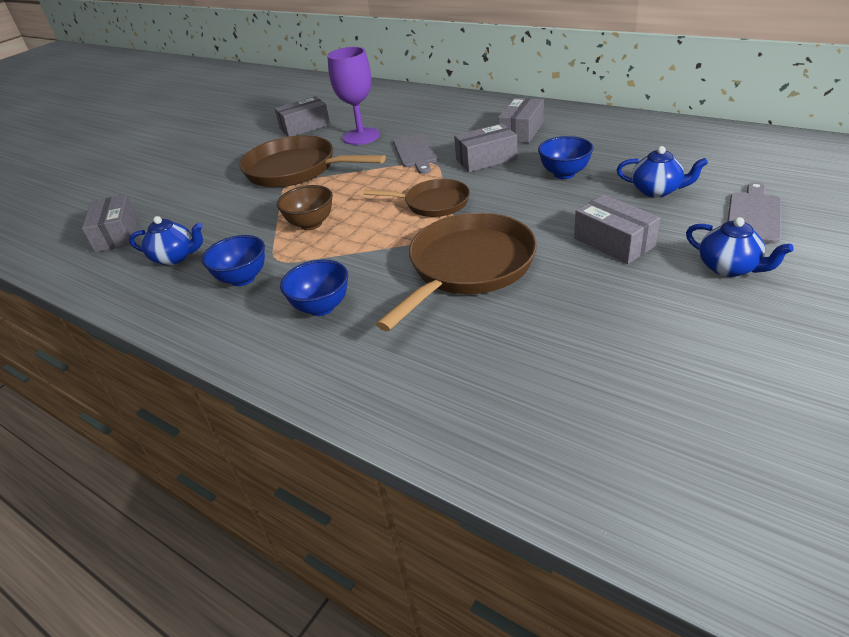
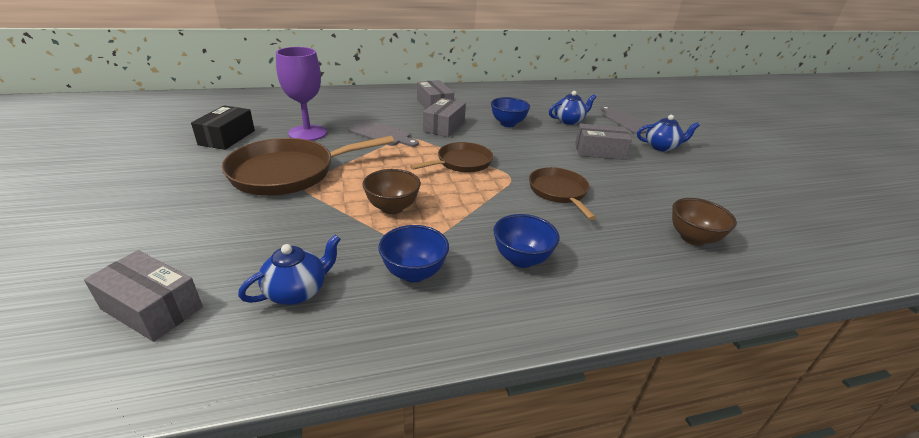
camera: 55 degrees left, 5 degrees down
(305, 127) = (227, 137): grey box -> black box
(468, 267) = (559, 192): brown pan -> brown pan, size x0.60
(511, 378) = (693, 238): none -> brown bowl

